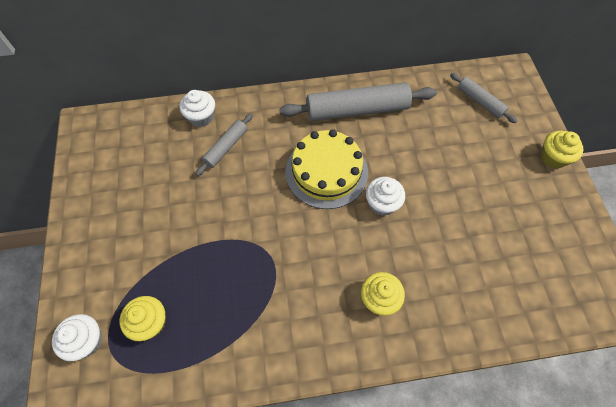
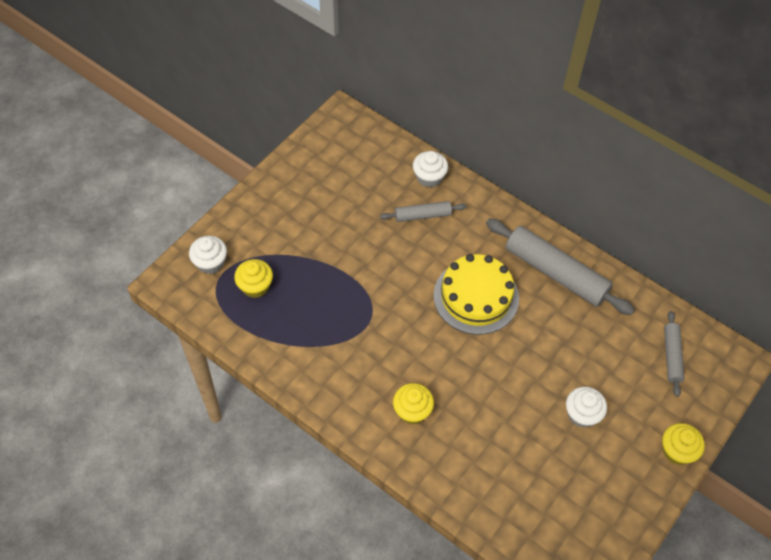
camera: 45 degrees right, 5 degrees down
(382, 203) = (490, 355): white cupcake -> white cupcake (582, 414)

